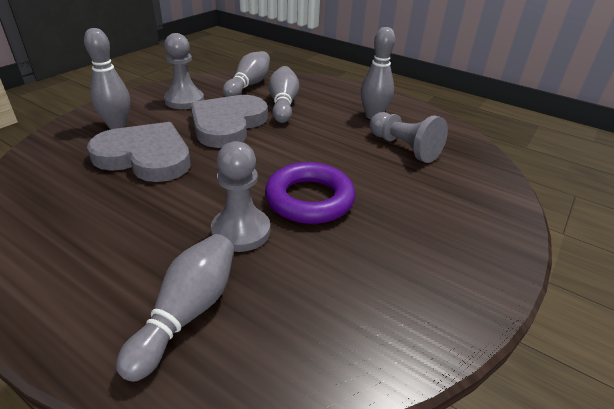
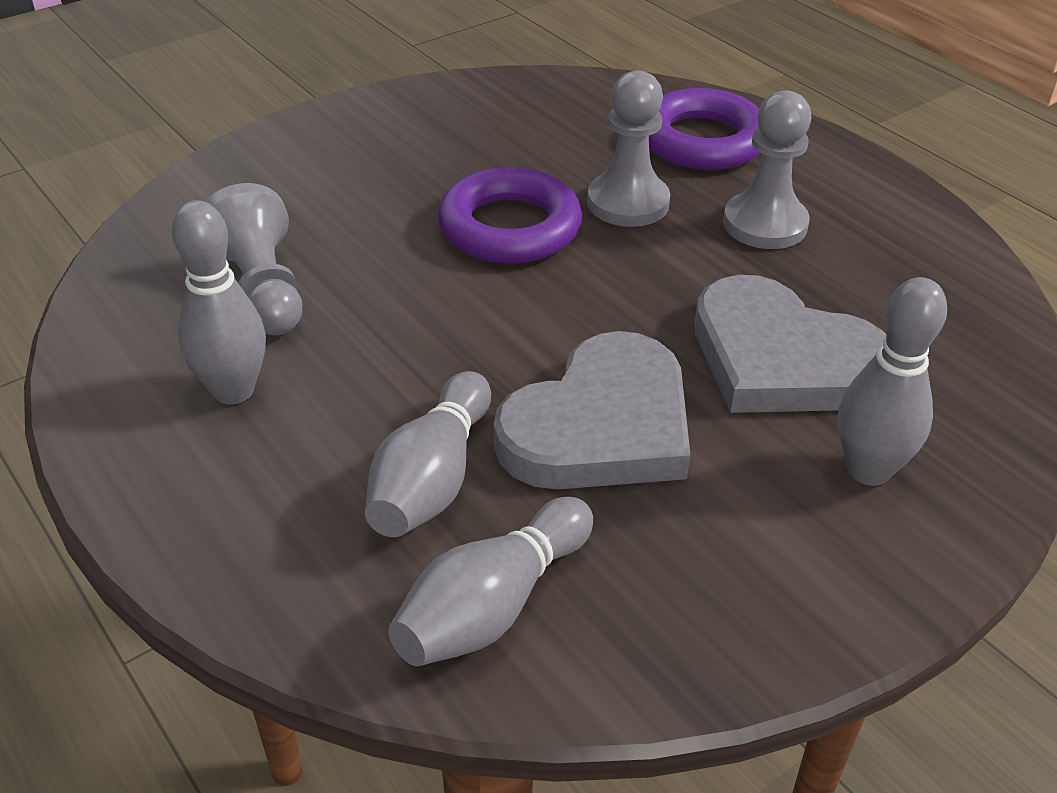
camera: 160 degrees left, 5 degrees up
(184, 101) = (705, 551): grey pawn -> grey pawn (765, 224)
(187, 313) = (702, 141): grey bowling pin -> purple ring

